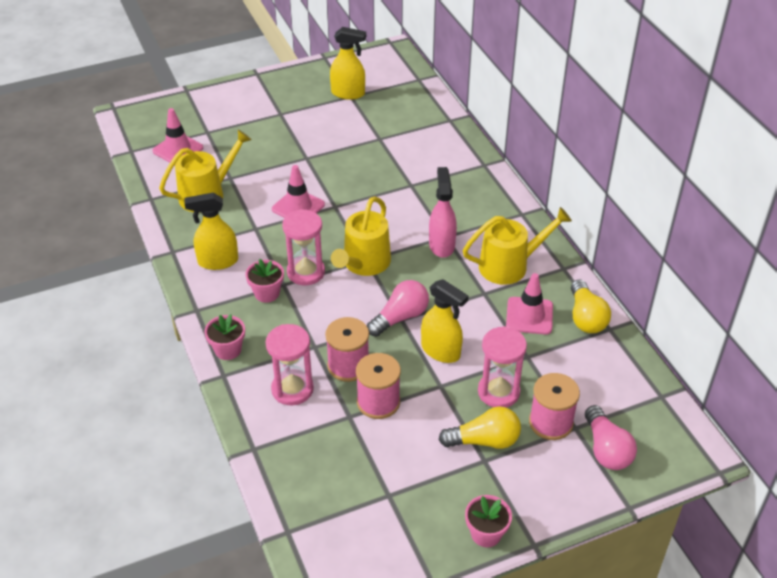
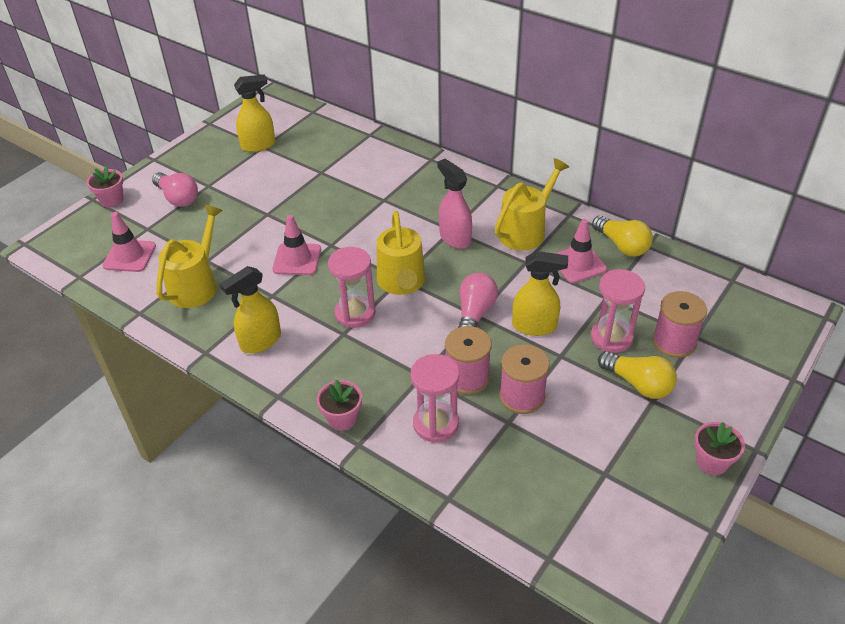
camera: 30 degrees left, 0 degrees up
(267, 293) = (334, 349): pink flower pot -> pink flower pot (112, 200)
(484, 441) = (638, 384): yellow light bulb -> yellow light bulb turned 75 degrees clockwise
(606, 449) = (733, 342): pink light bulb -> pink light bulb (178, 198)

